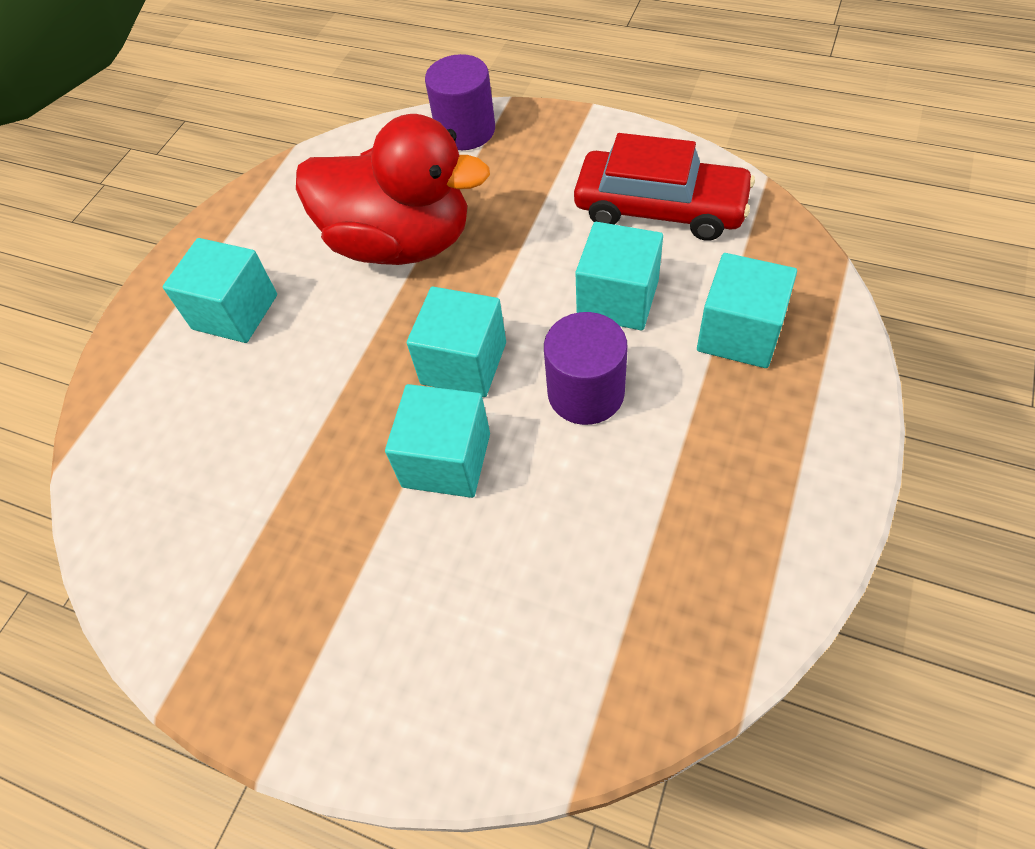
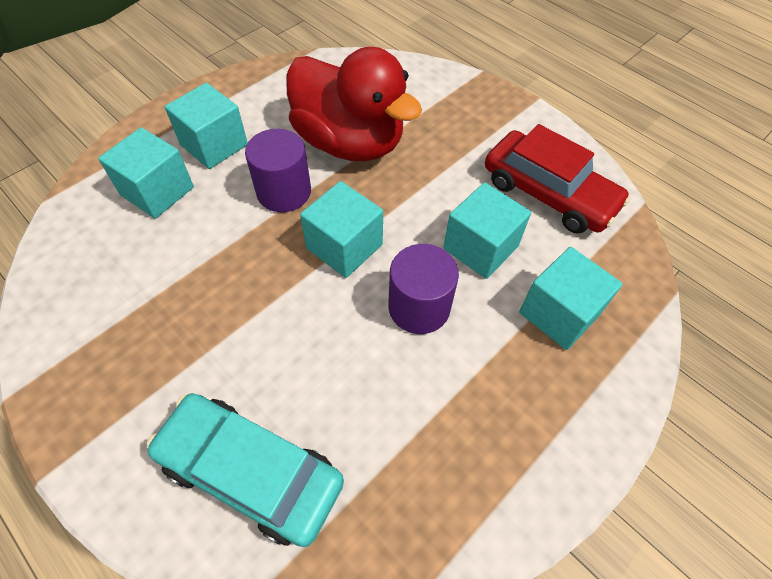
camera: 15 degrees right, 0 degrees up
(446, 460) = (293, 311): turquoise cube -> turquoise cube (157, 191)
(465, 131) = (437, 82): purple cylinder -> purple cylinder (284, 192)
(500, 651) = (251, 472): none -> turquoise car

